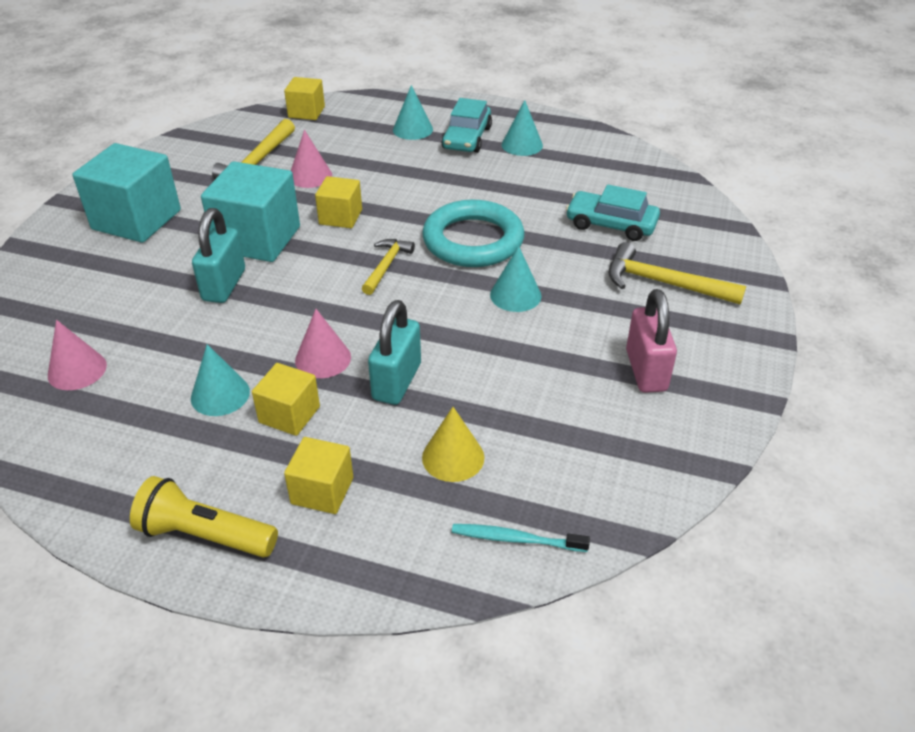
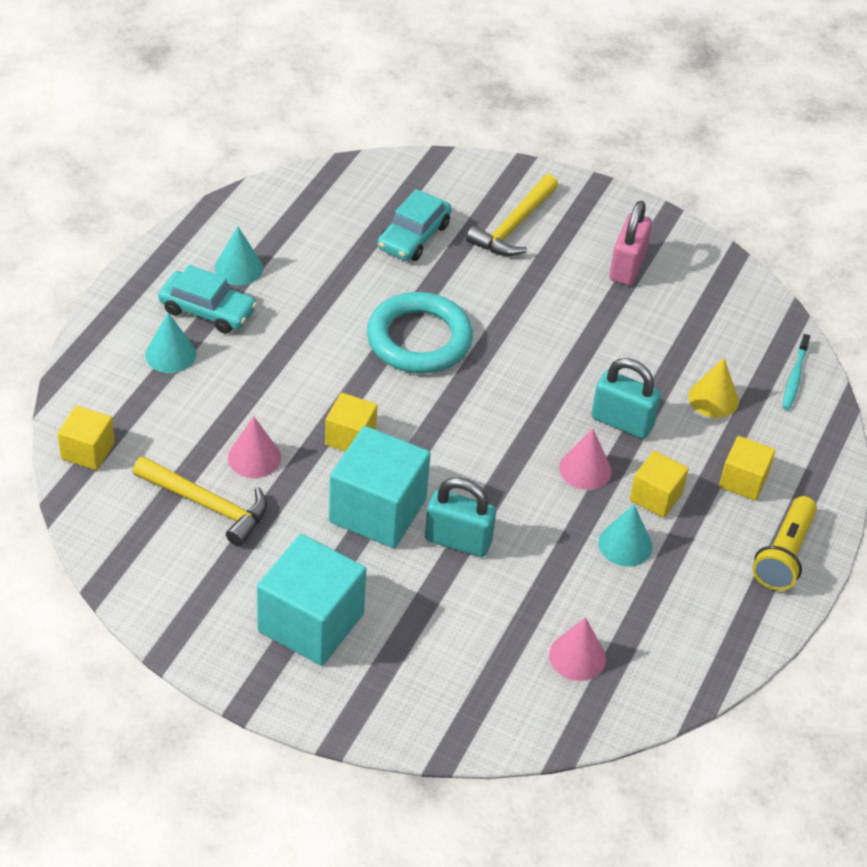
camera: 85 degrees left, 5 degrees up
(386, 266) = (449, 410): yellow hammer -> none
(515, 295) = (514, 325): turquoise cone -> none
(646, 370) = (627, 267): pink padlock -> pink padlock turned 75 degrees counterclockwise

